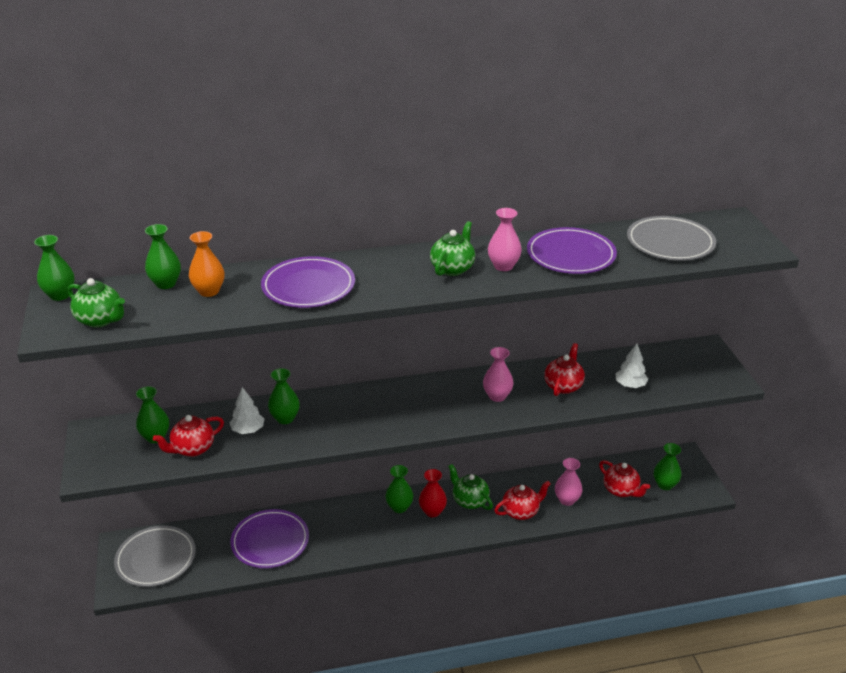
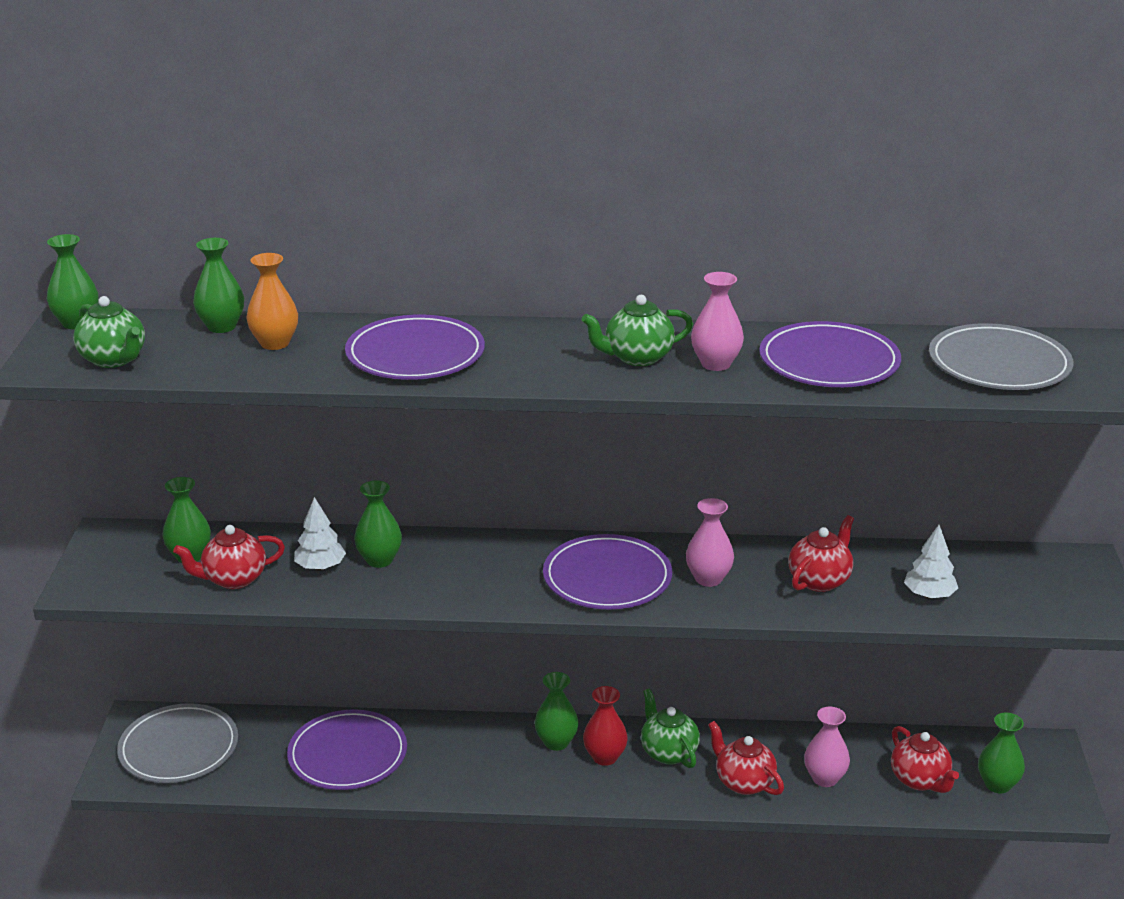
camera: 15 degrees right, 5 degrees down
(435, 406) = (607, 577): none -> purple plate
(452, 268) = (637, 357): green teapot -> green teapot turned 150 degrees counterclockwise
(521, 512) = (744, 782): red teapot -> red teapot turned 120 degrees counterclockwise

